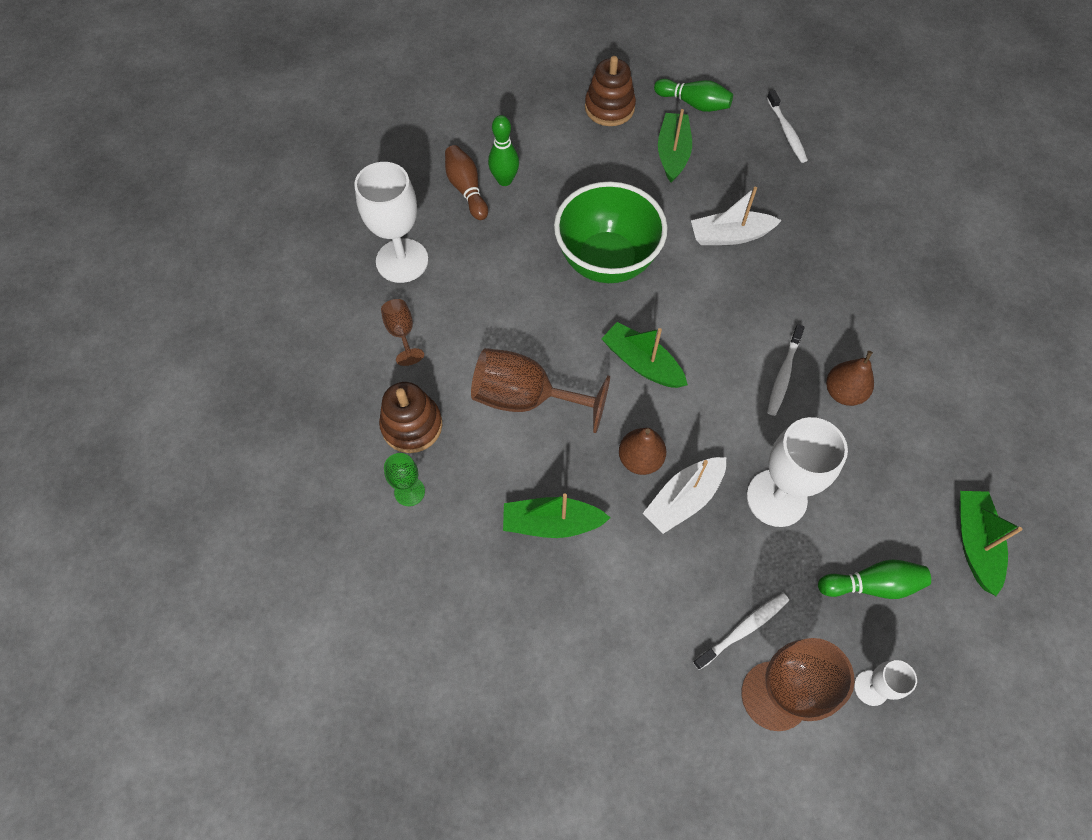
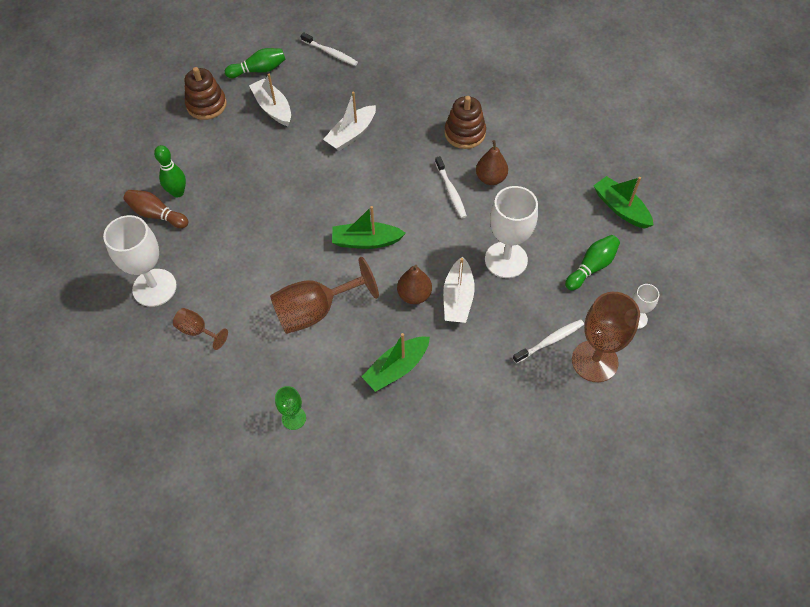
camera: 40 degrees left, 5 degrees down
(412, 425) = (258, 380): brown stacking toy -> brown stacking toy (465, 133)
(606, 261) = (290, 198): green bowl -> none
(672, 153) = (273, 108): green boat -> white boat
(743, 629) = (550, 341): white toothbrush -> white toothbrush turned 45 degrees clockwise

